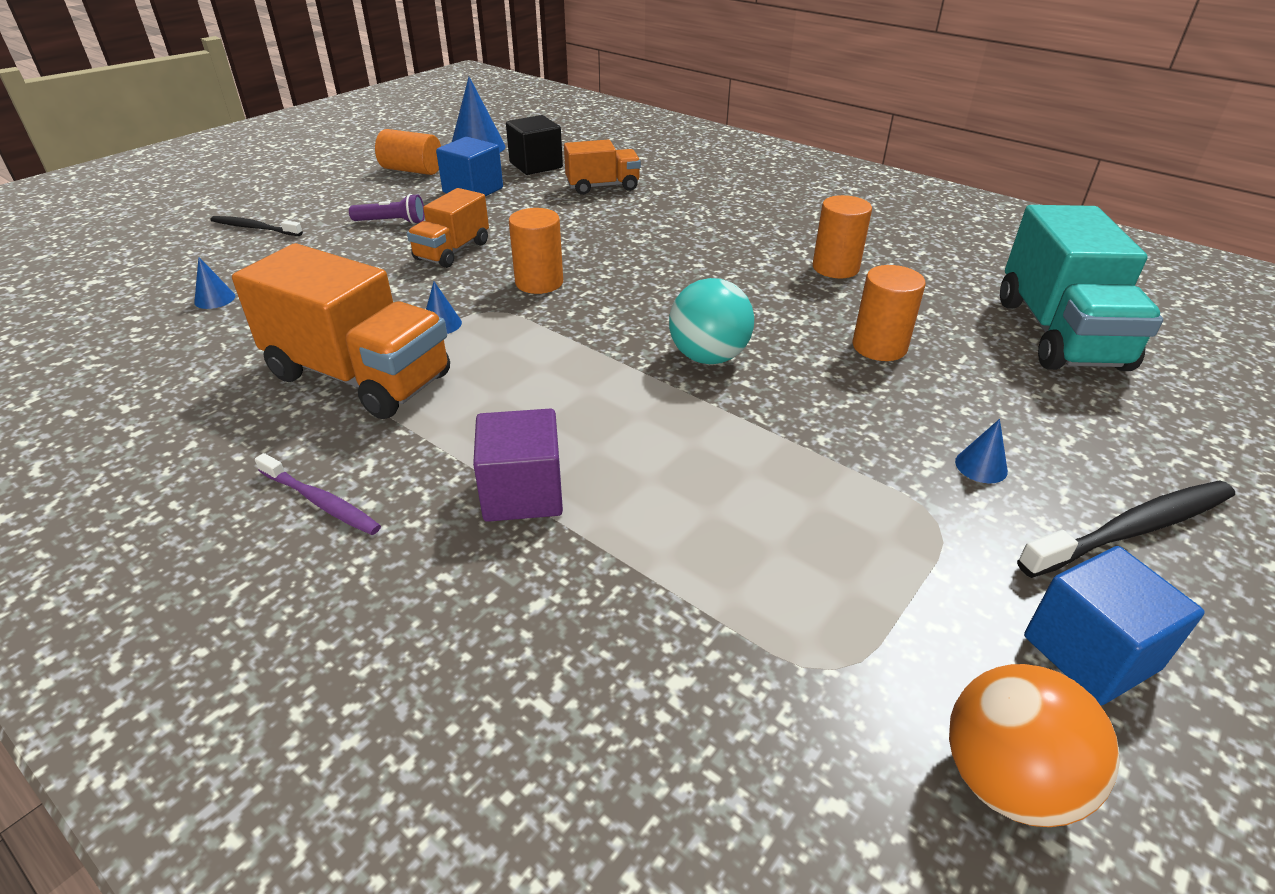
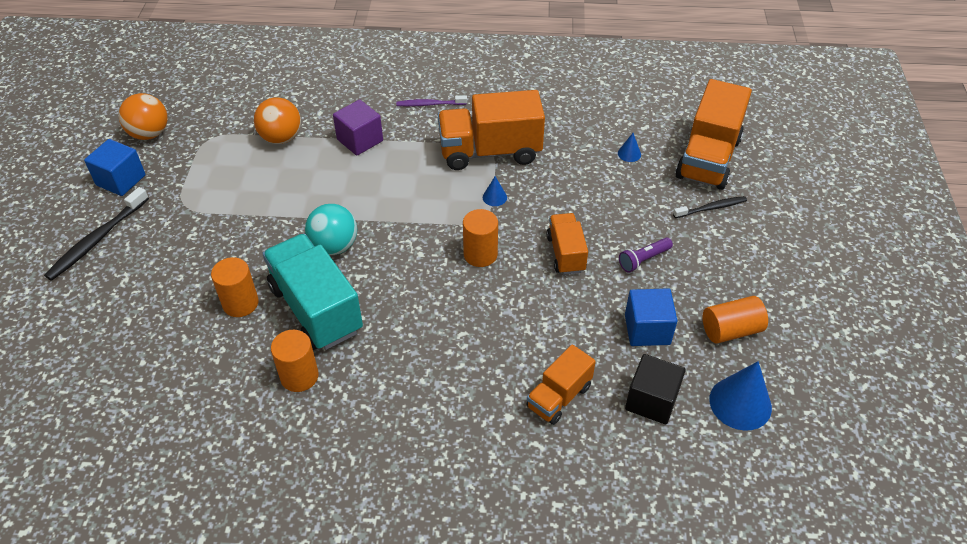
camera: 145 degrees right, 10 degrees up
(156, 261) = (708, 158): none -> orange truck
(666, 578) = (281, 138): none -> orange ball
(981, 466) = (168, 243): blue cone -> none
(1059, 334) = (125, 377): turquoise truck -> turquoise truck (316, 309)

